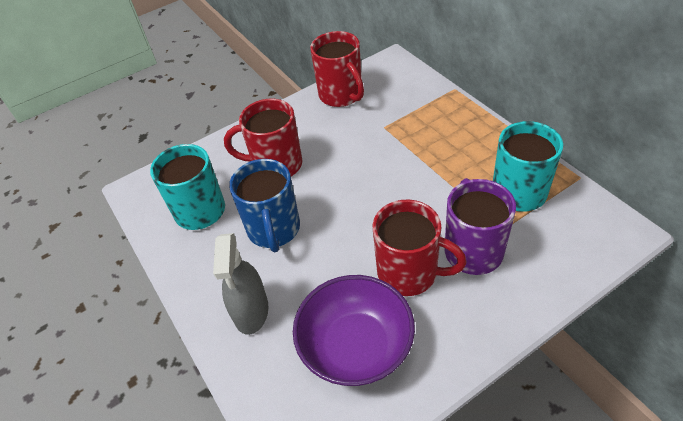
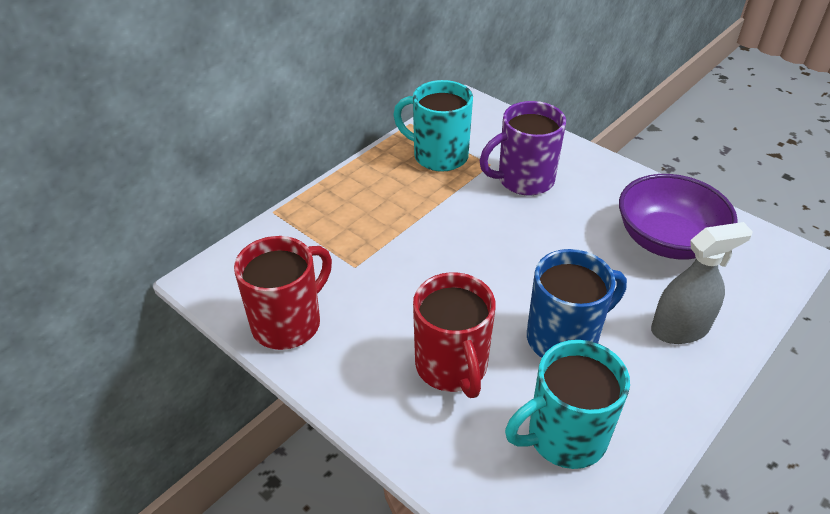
camera: 110 degrees left, 5 degrees down
(409, 273) = (570, 217): red mug -> none

